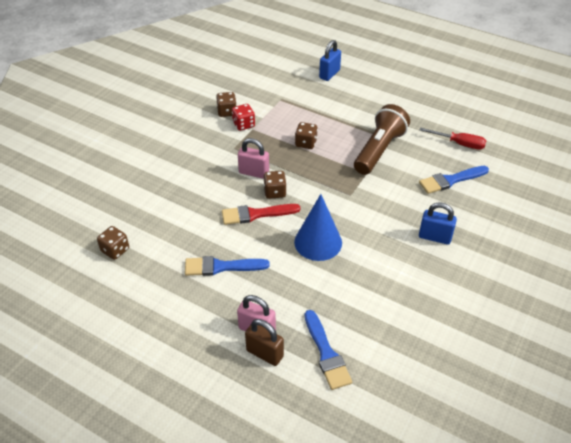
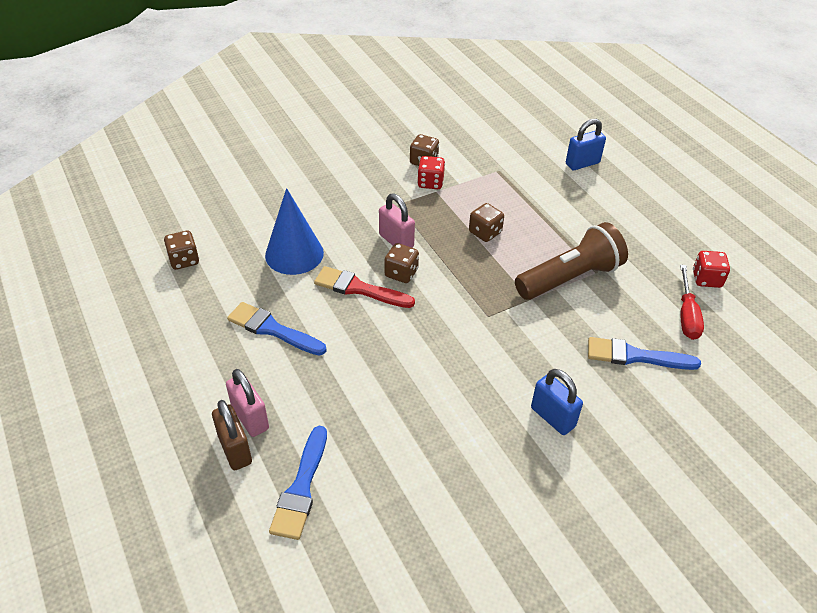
camera: 30 degrees right, 0 degrees up
(318, 242) = (402, 353): blue cone -> blue cone (294, 254)
(453, 118) = (706, 279): none -> red dice
(459, 144) = (687, 315): red screwdriver -> red screwdriver turned 45 degrees clockwise

